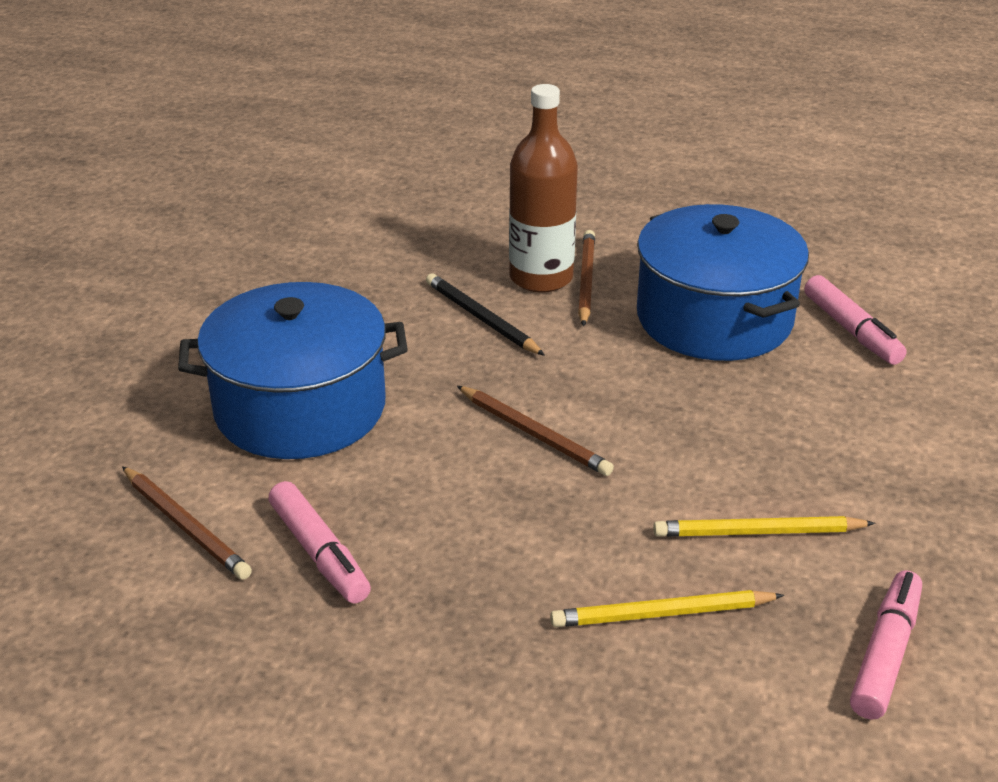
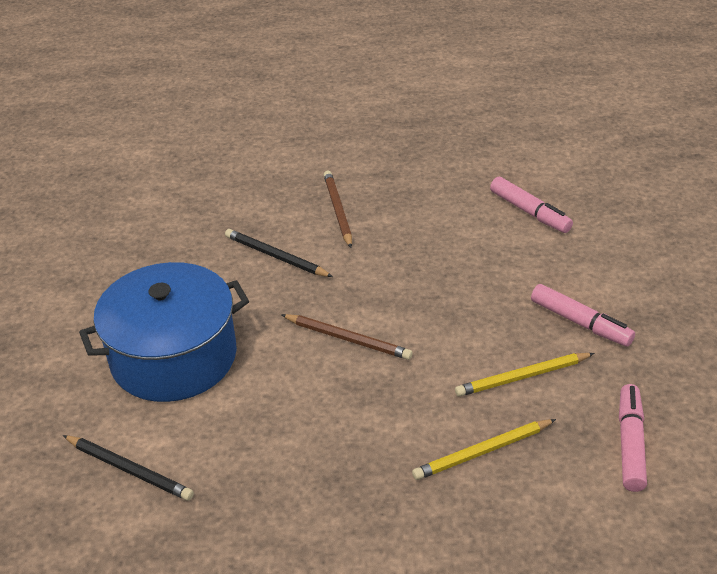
camera: 15 degrees left, 5 degrees up
(185, 526) = (129, 469): brown pencil -> black pencil
(319, 553) = (234, 466): pink marker -> pink marker (580, 323)
(541, 278) = (305, 215): brown bottle -> none
(714, 318) = (436, 222): blue pot -> none

